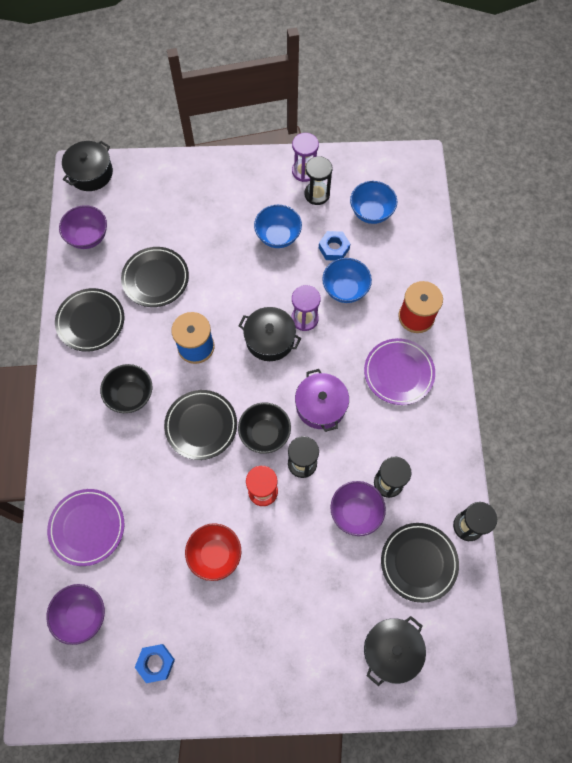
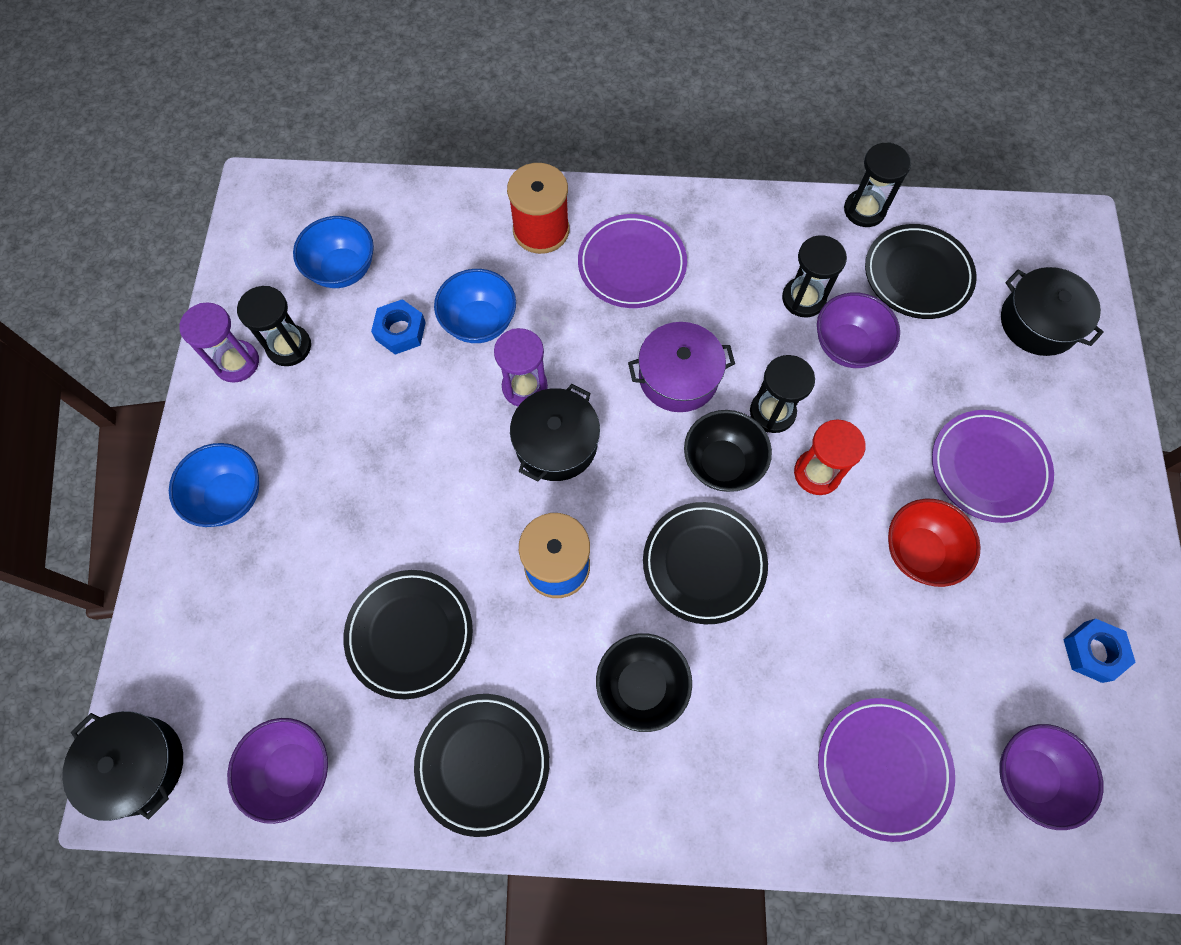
camera: 85 degrees left, 0 degrees up
(275, 604) = (988, 468): none -> purple plate
(278, 236) = (360, 415): blue bowl -> blue bowl (229, 496)

